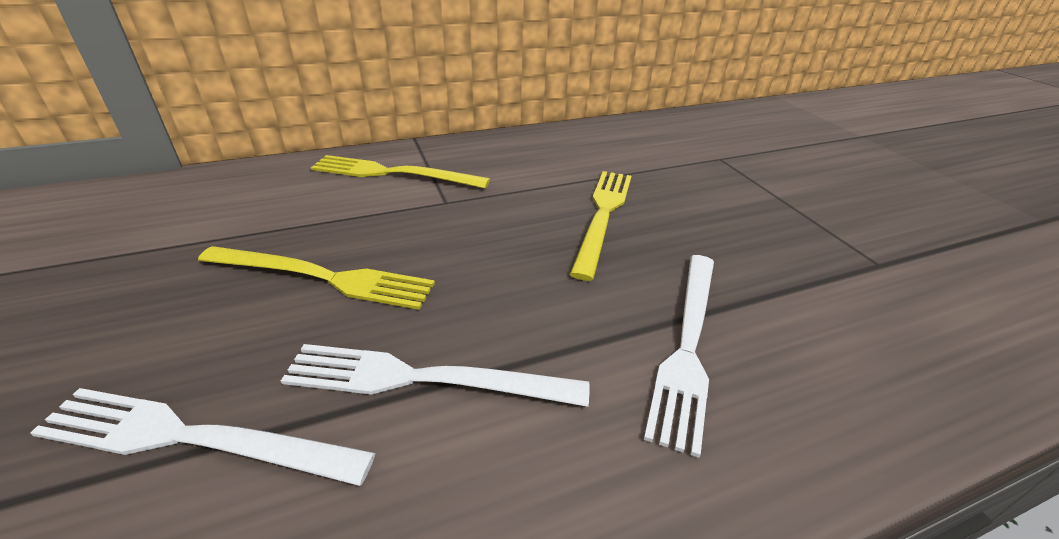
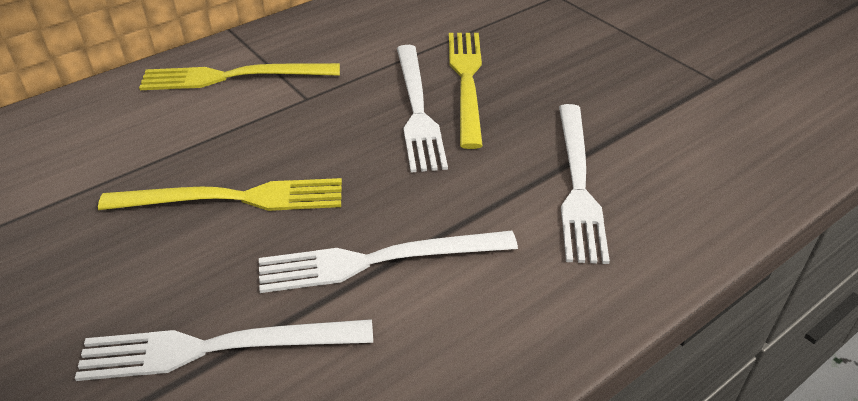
camera: 15 degrees left, 5 degrees up
(543, 231) = (417, 110): none -> white fork

